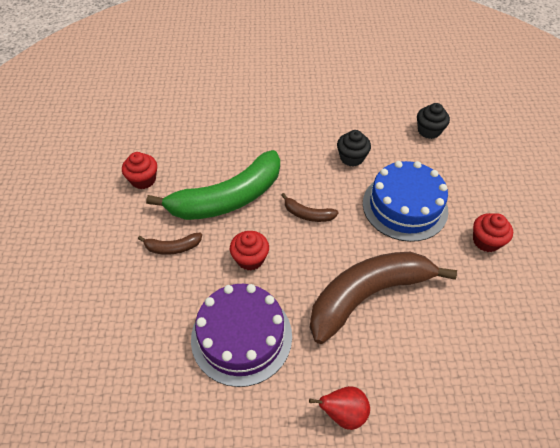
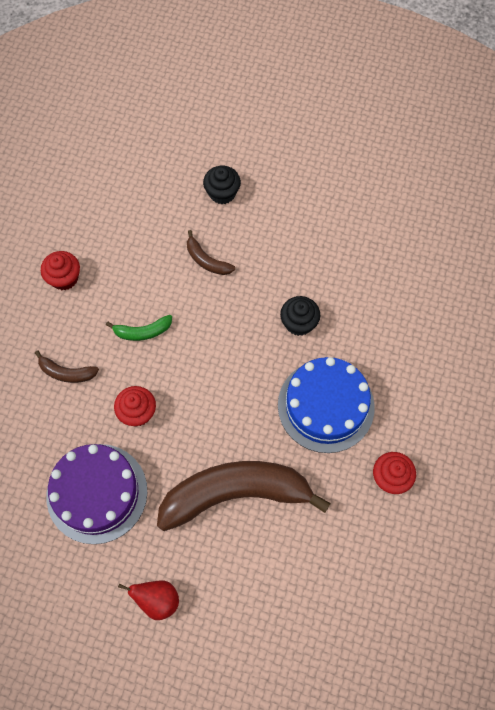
camera: 20 degrees right, 15 degrees up
(227, 198) = (142, 331): green banana -> green banana, size x0.42
(308, 214) = (217, 380): brown banana -> brown banana (206, 260)
(429, 131) = (407, 315): black cupcake -> black cupcake (222, 193)

